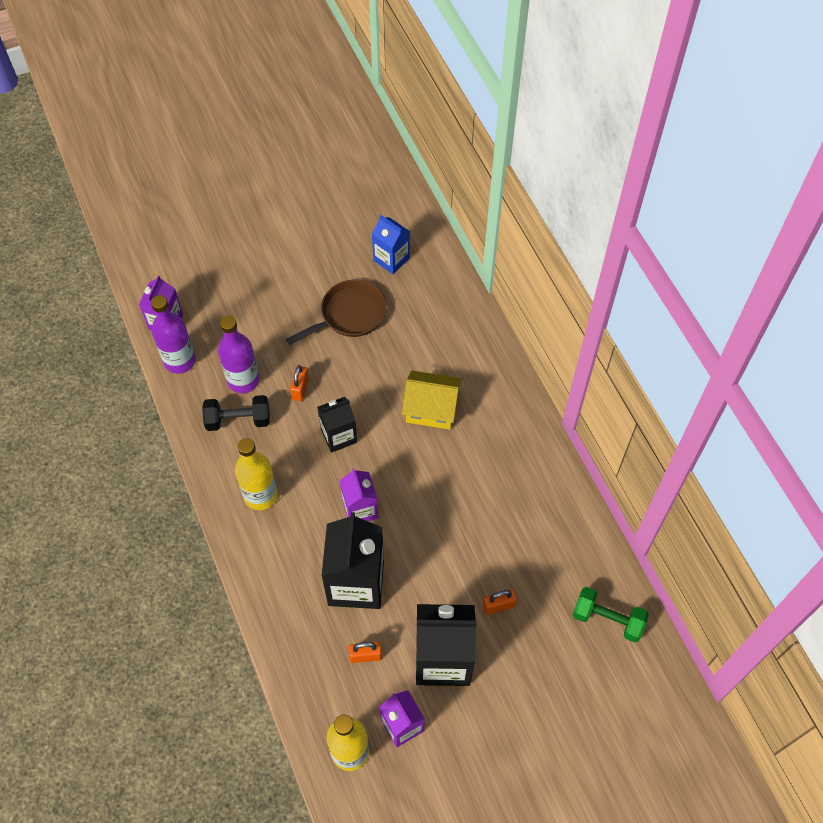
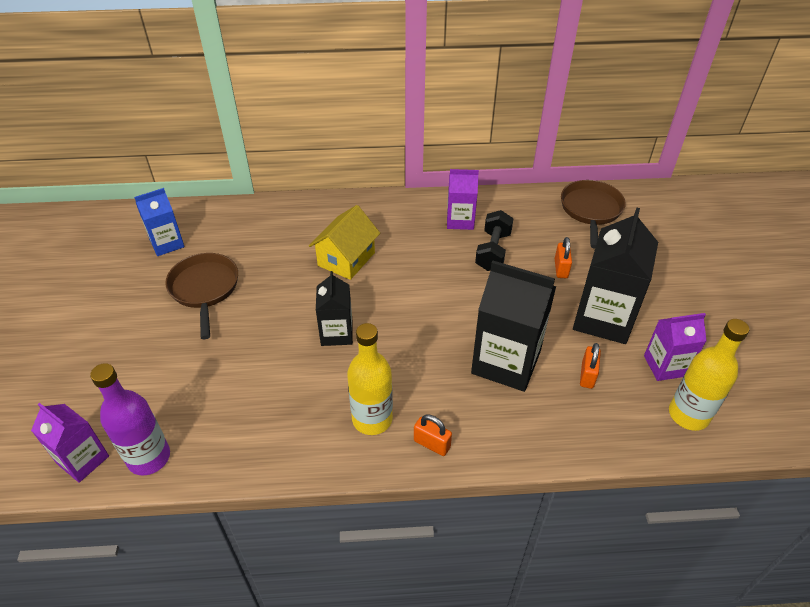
camera: 70 degrees left, 15 degrees down
(238, 420) = (266, 417): black dumbbell -> black dumbbell (493, 251)
(243, 380) = (219, 399): purple bottle -> none
(300, 389) = (263, 350): orange padlock -> orange padlock (432, 444)
(360, 509) = (427, 338): purple carton -> purple carton (460, 220)
(607, 619) = (591, 210): green dumbbell -> brown pan

